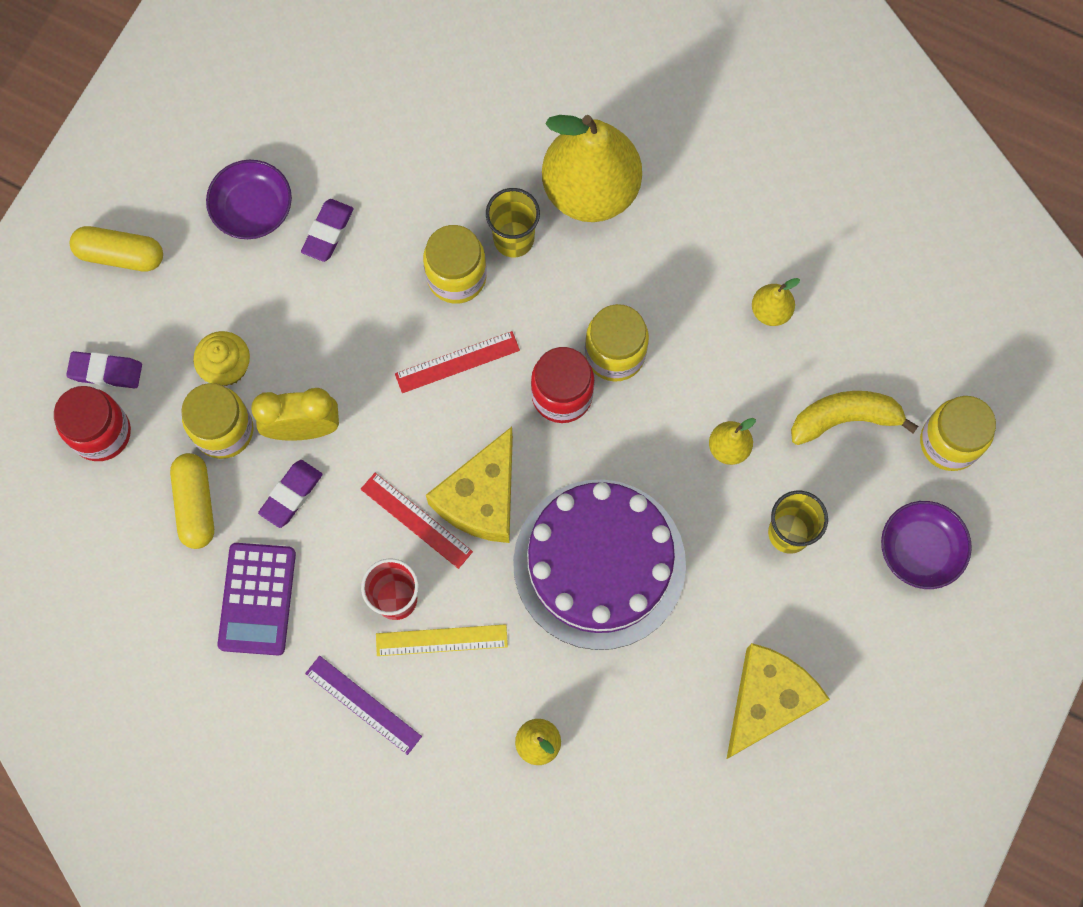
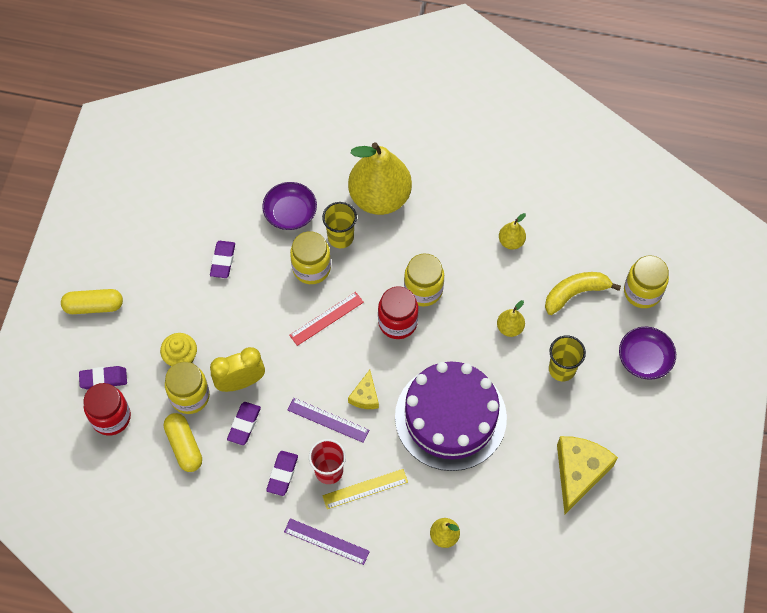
camera: 15 degrees left, 10 degrees down
(252, 208) = (171, 258): purple bowl -> purple bowl (290, 213)
(257, 599) = (240, 494): purple calculator -> none
(326, 585) = (282, 474): none -> purple eraser
(416, 520) = (328, 420): red ruler -> purple ruler
(481, 497) = (365, 396): yellow cheese -> yellow cheese, size x0.53

